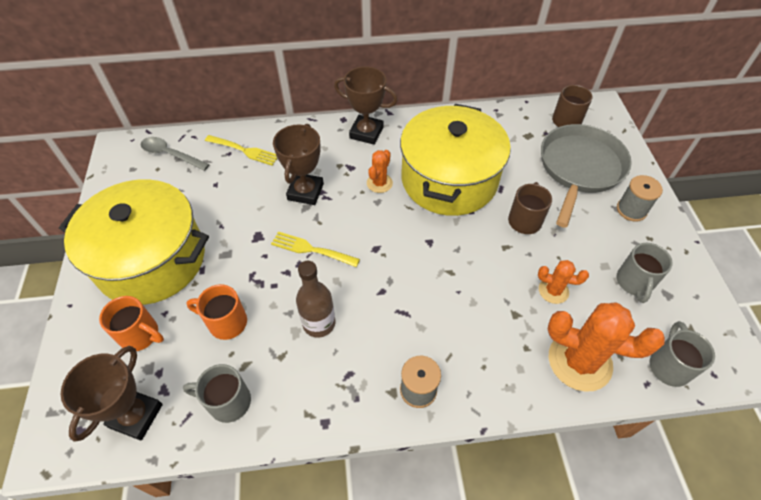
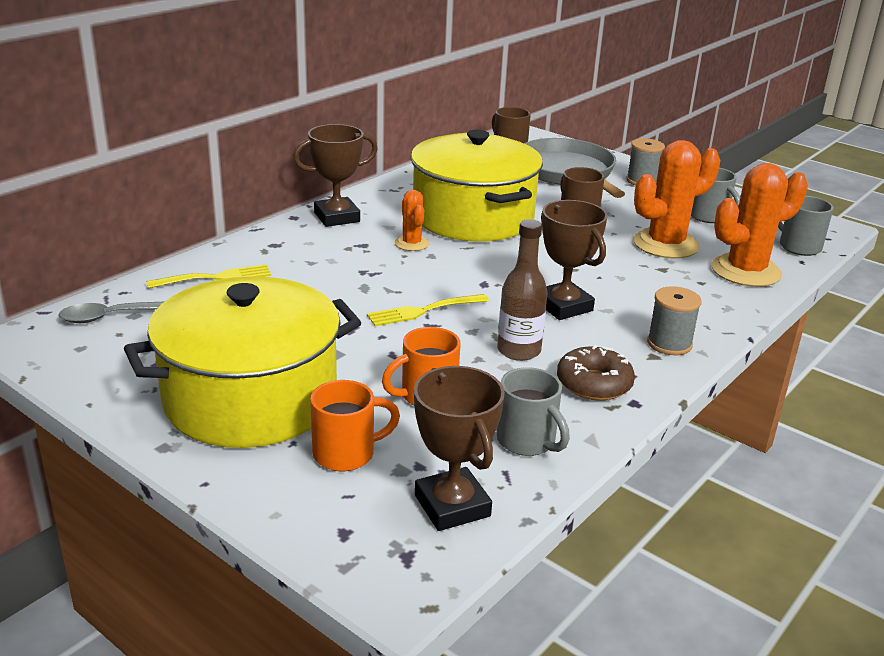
camera: 45 degrees left, 25 degrees down
(228, 402) = (527, 441): grey mug -> grey mug turned 90 degrees counterclockwise
(305, 192) = (345, 278): brown trophy -> brown trophy (563, 306)
(323, 386) = (594, 384): none -> brown donut
(553, 291) = (665, 244): orange cactus -> orange cactus, size x1.93

